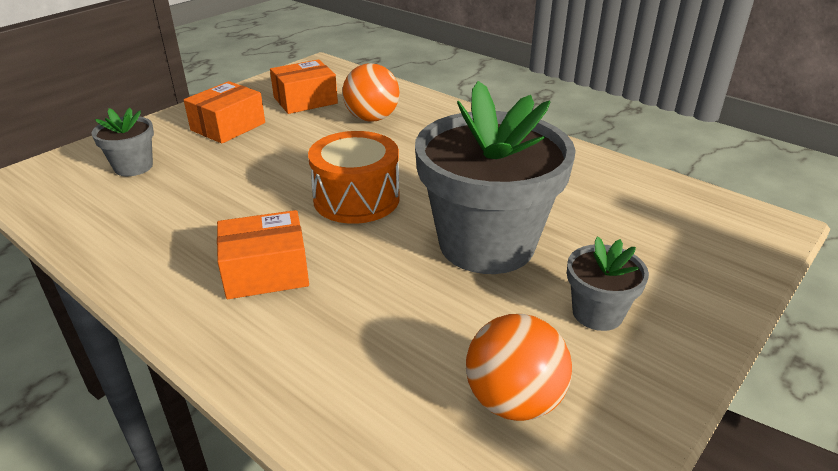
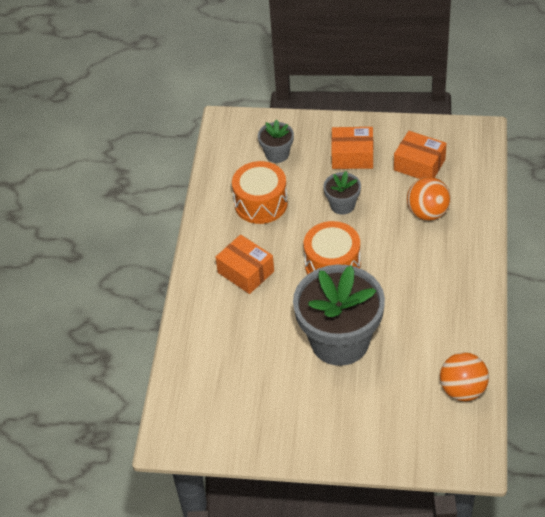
camera: 60 degrees right, 15 degrees up
(179, 209) = (261, 203): none -> orange drum
(513, 401) = (239, 403): orange ball -> orange ball (462, 390)
(597, 313) = (320, 410): grey flower pot -> grey flower pot (342, 205)

